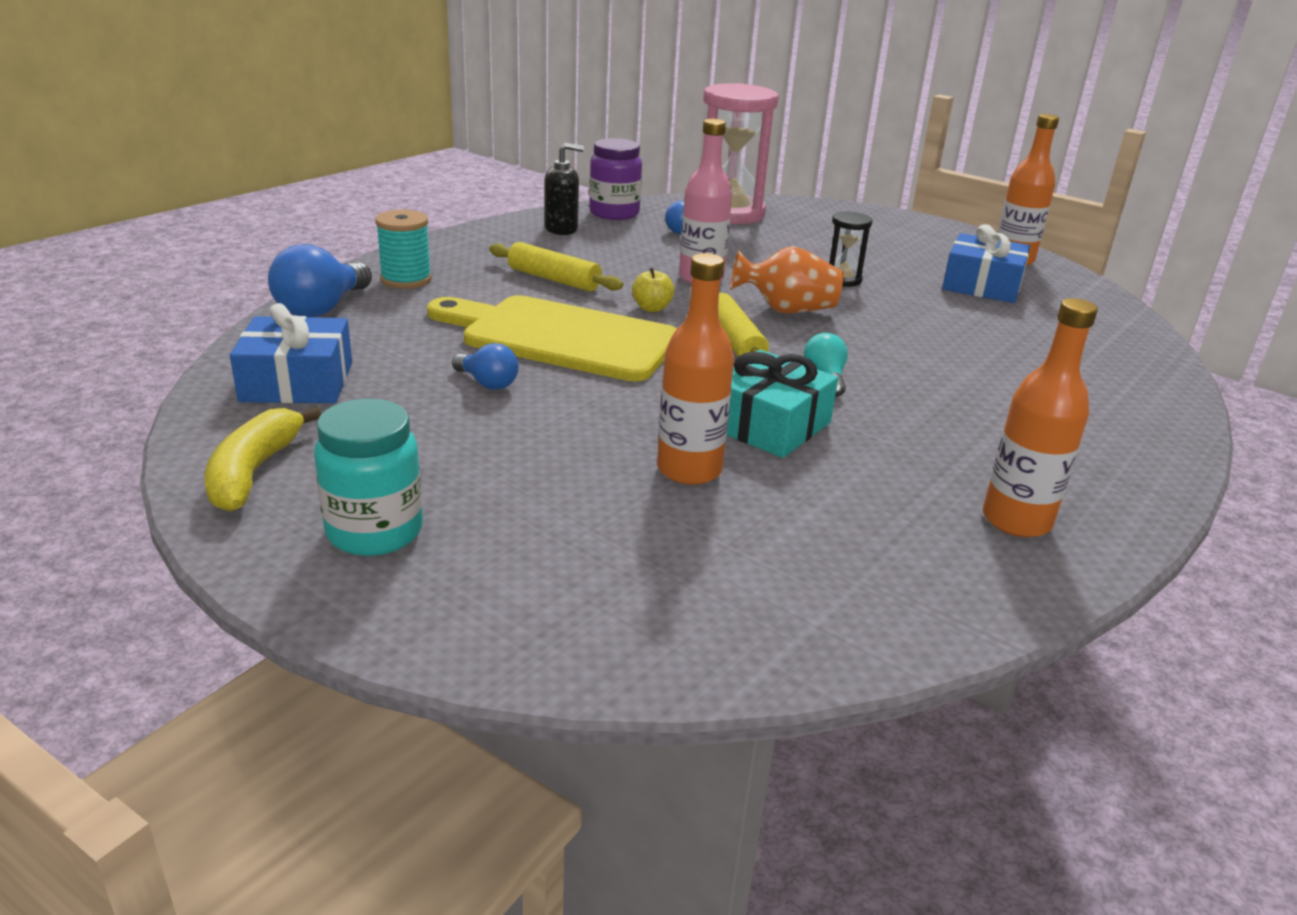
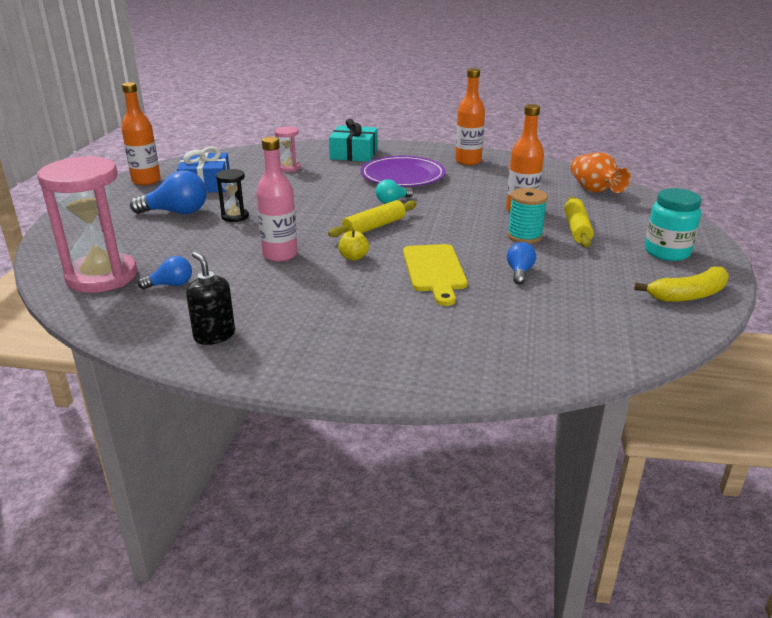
camera: 115 degrees left, 0 degrees up
(297, 382) = (608, 326): blue gift -> none
(322, 308) = (511, 370): blue light bulb -> blue light bulb (176, 212)
(406, 279) = (415, 360): turquoise spool -> turquoise spool (524, 236)
(553, 279) = (341, 302): yellow rolling pin -> yellow rolling pin (577, 229)
(561, 338) = (435, 271): yellow cutting board -> yellow cutting board, size x0.66
(614, 213) = (142, 325): purple jar -> none
(768, 424) = (458, 204): turquoise gift -> turquoise gift (354, 154)
(786, 310) = (309, 222): orange vase -> orange vase (594, 190)
(950, 422) = (402, 176): none -> purple plate
(1037, 345) = (289, 168): none -> pink hourglass

